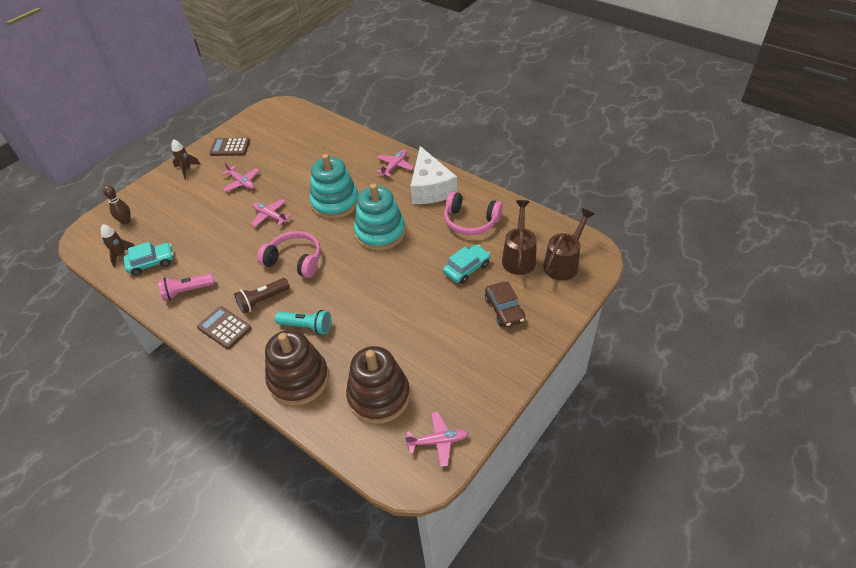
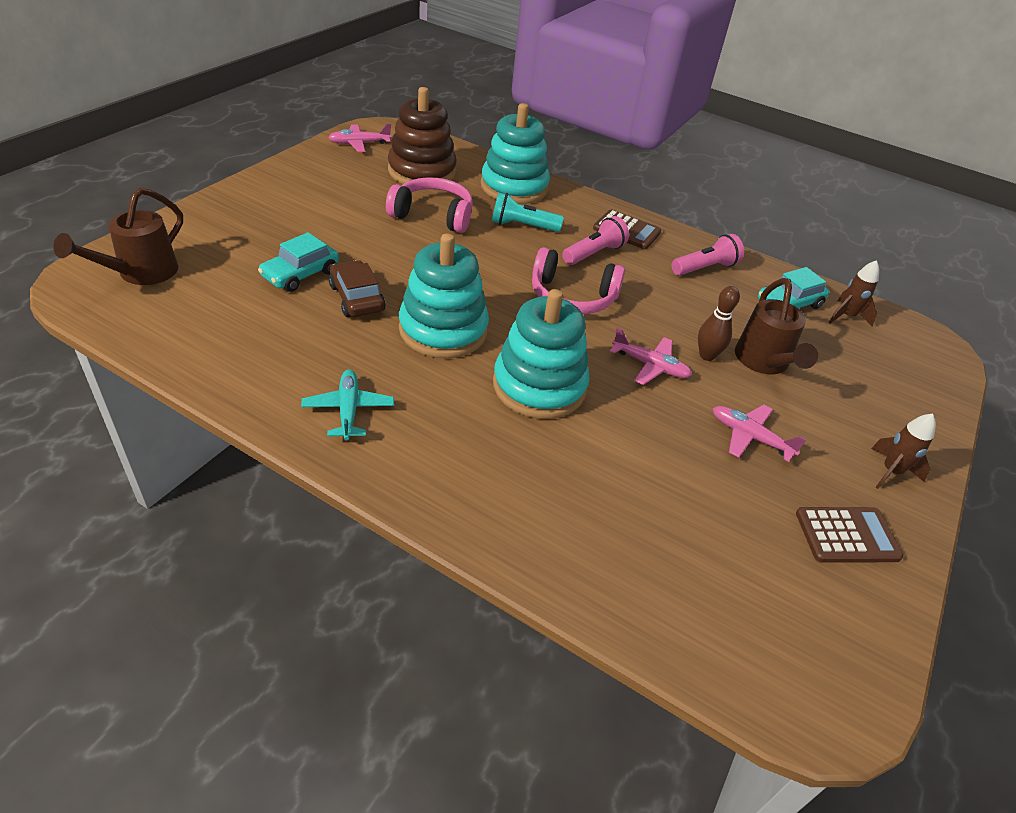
camera: 165 degrees right, 5 degrees down
(126, 221) = (896, 367): brown bowling pin -> brown bowling pin (707, 355)
(263, 300) = (594, 253): brown flashlight -> pink flashlight
(298, 379) = (514, 187): brown stacking toy -> turquoise stacking toy
(395, 166) = (428, 467): pink plane -> none
(430, 188) = (348, 409): white cheese -> turquoise plane
(470, 221) = (277, 341): pink headphones -> pink headphones (433, 215)
(504, 309) = (257, 228): brown car -> brown car (356, 298)
(519, 257) = (210, 284): brown watering can -> brown watering can (763, 362)

